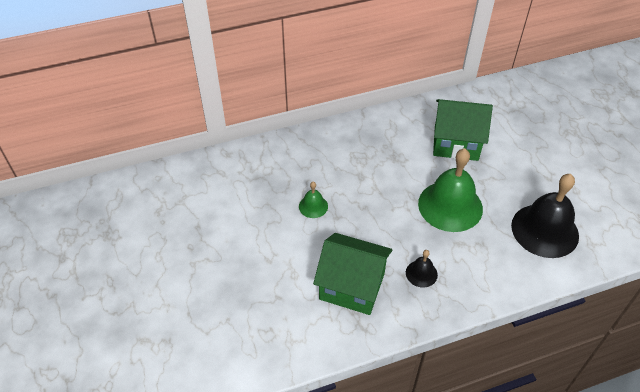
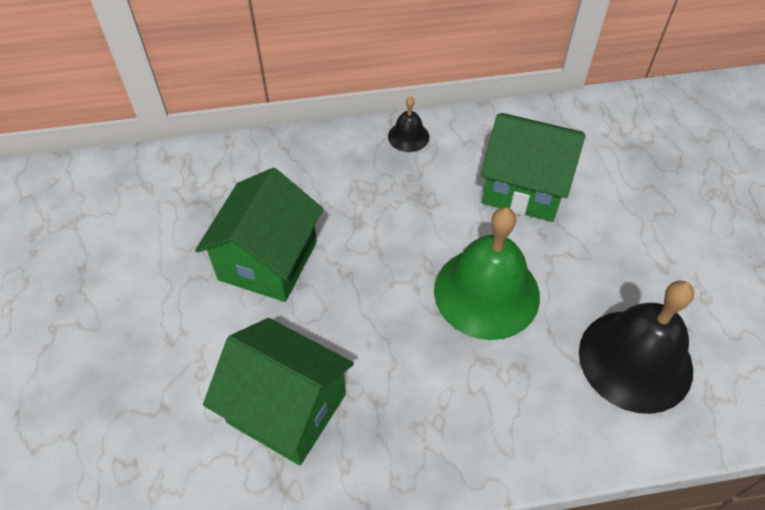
camera: 10 degrees right, 5 degrees up
(313, 206) = (268, 260): green bell -> green house
(421, 273) = (406, 404): black bell -> black bell (408, 136)

